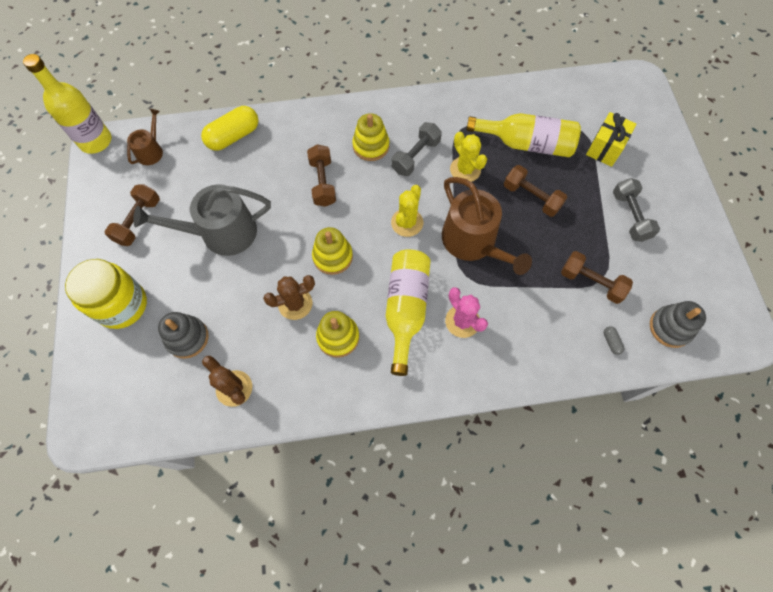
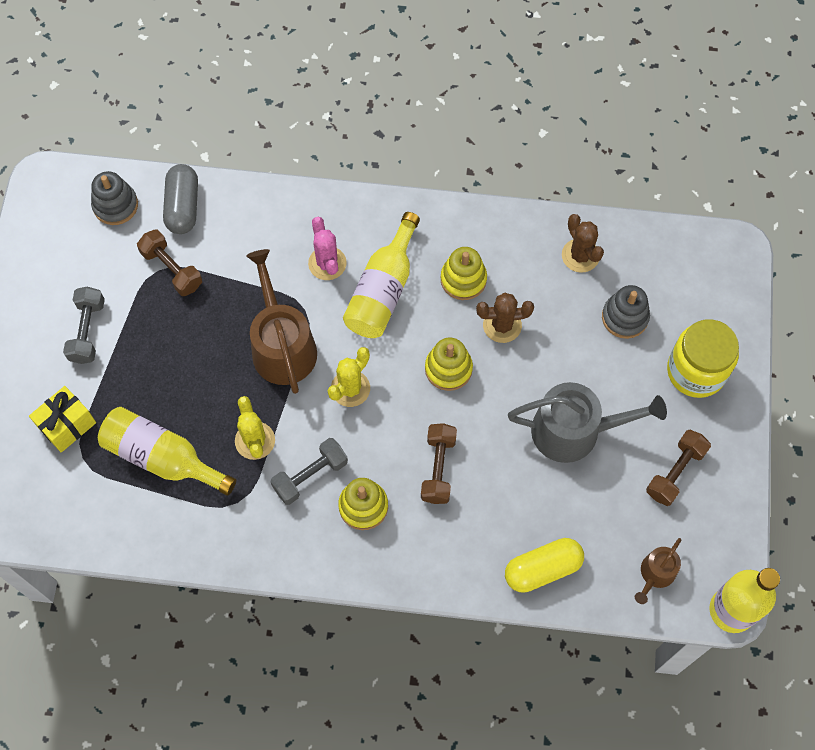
camera: 165 degrees left, 0 degrees up
(531, 197) = (190, 383): brown dumbbell -> none
(611, 342) = (183, 207): grey capsule -> grey capsule, size x2.39

